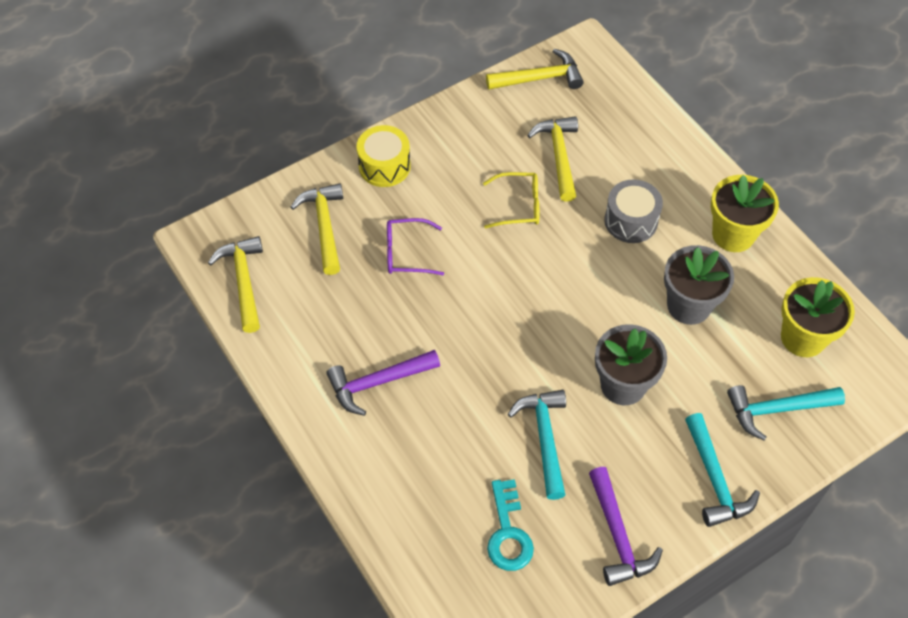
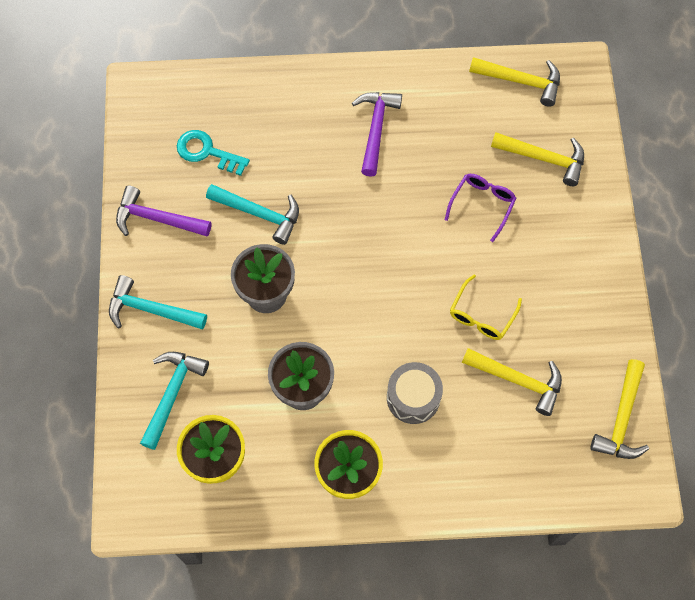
camera: 120 degrees right, 10 degrees up
(384, 166) = (584, 232): yellow drum -> none

